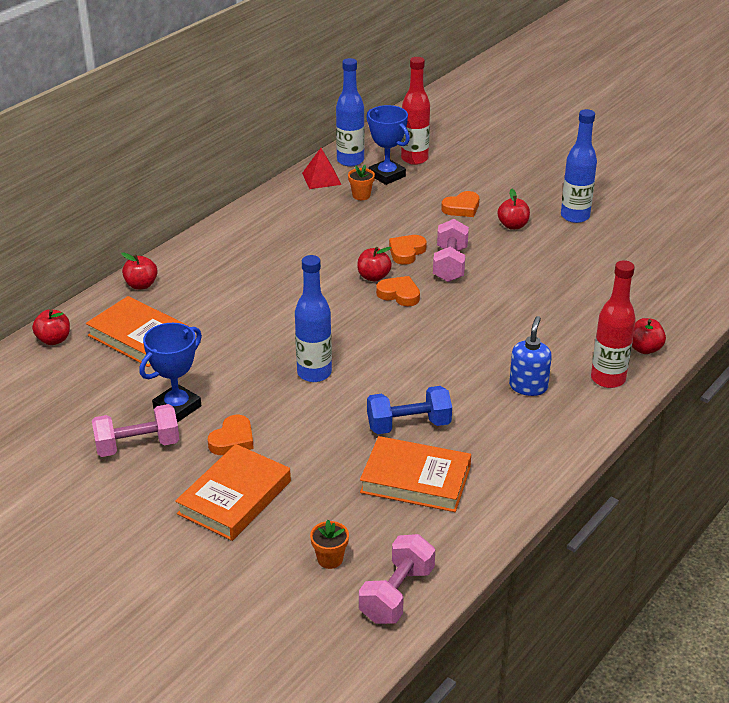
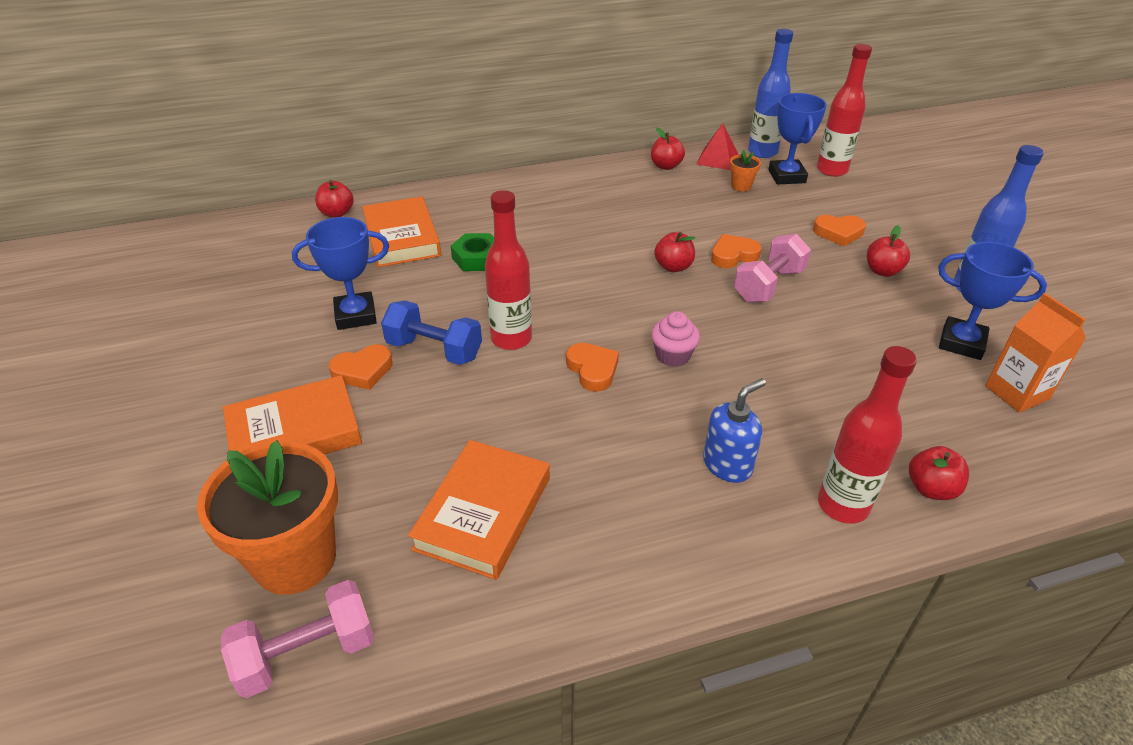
camera: 35 degrees right, 5 degrees up
(137, 446) = (282, 336): pink dumbbell -> none
(141, 285) = (457, 194): red apple -> red apple (666, 166)
(220, 328) = (477, 258): none -> green nut
(314, 373) = (511, 339): blue bottle -> red bottle
(330, 559) = (295, 559): orange flower pot -> orange flower pot, size x2.38
(399, 294) = (682, 295): orange heart -> orange heart (592, 370)
(408, 425) = (544, 443): blue dumbbell -> blue dumbbell (434, 350)
(415, 479) = (483, 513): orange book -> orange book turned 60 degrees clockwise
(434, 337) = (673, 356): none -> pink cupcake
(596, 256) = (961, 343): none -> blue trophy
(647, 274) = (1016, 392): none -> orange carton

